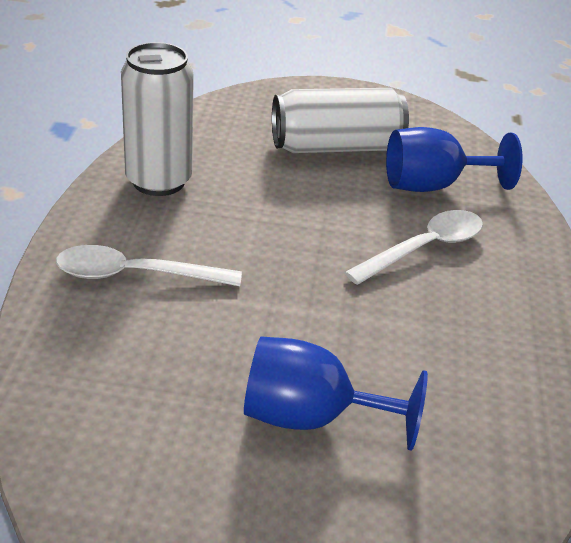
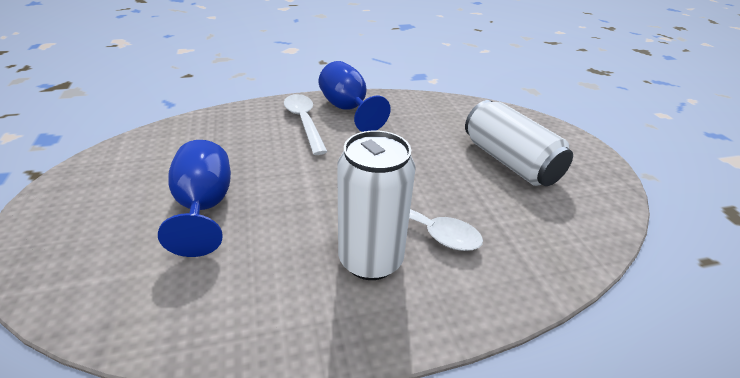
camera: 70 degrees right, 0 degrees up
(158, 181) = (396, 109): white can -> white can (370, 260)
(433, 186) = (513, 219): blue goblet -> blue goblet (348, 109)

